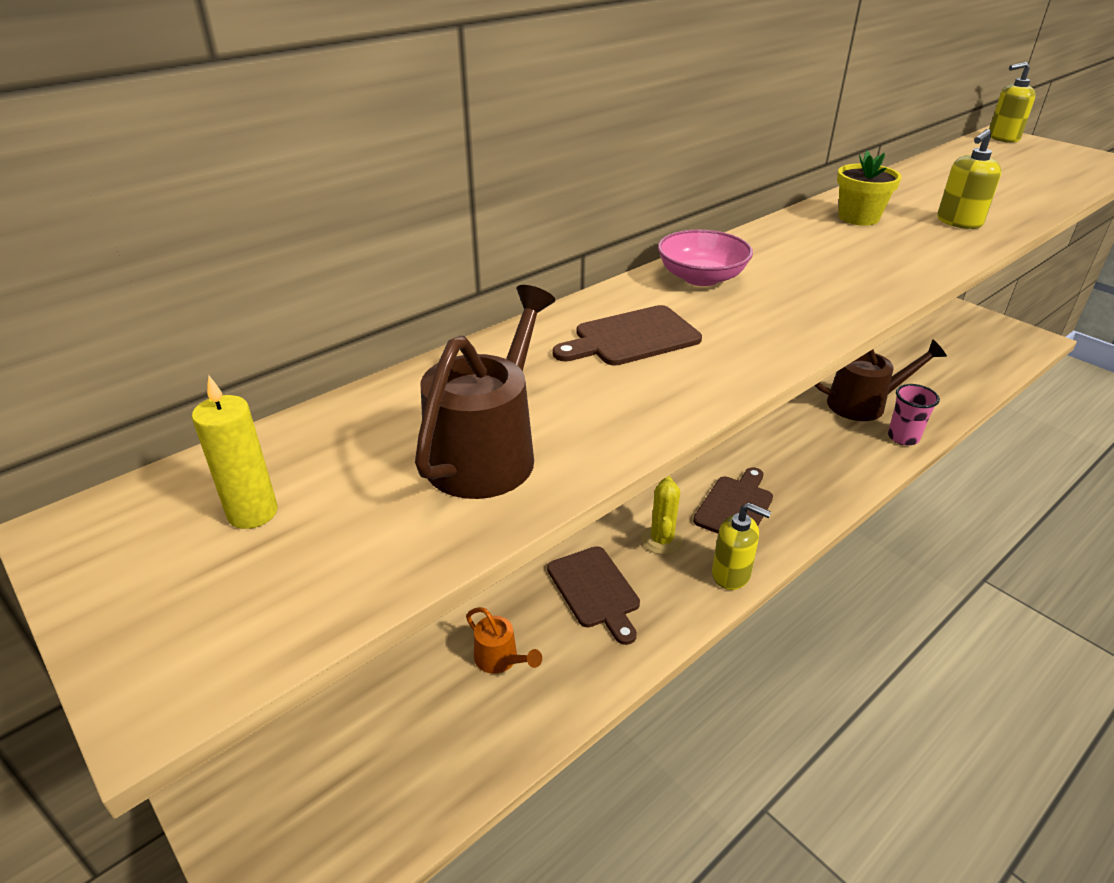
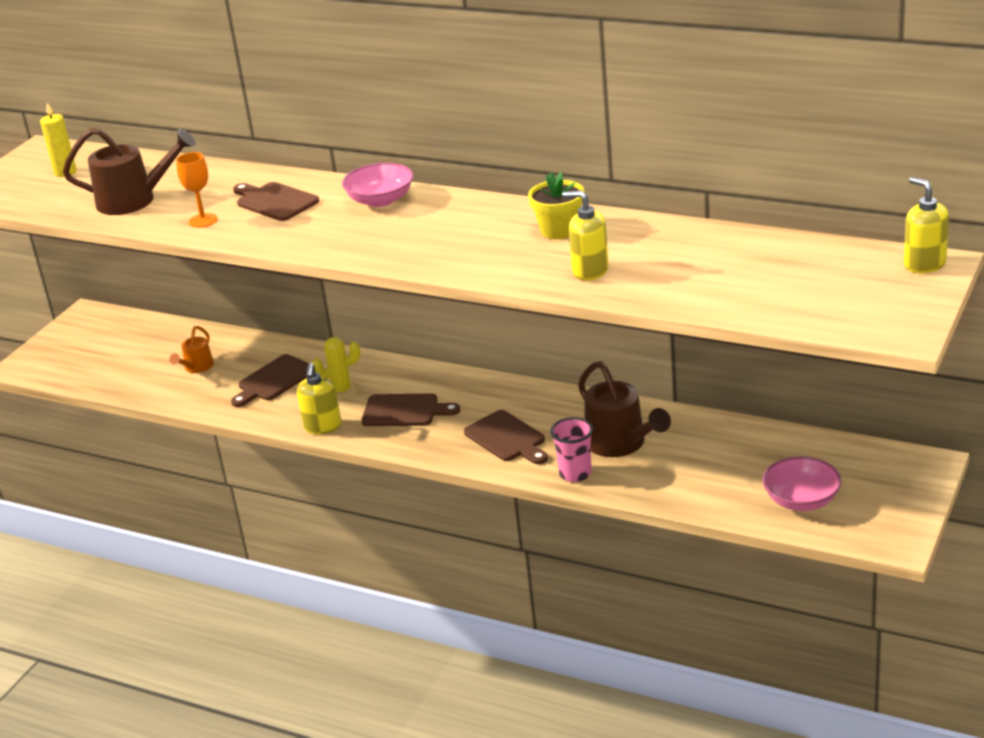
camera: 70 degrees right, 5 degrees down
(638, 400) = (203, 220): none -> orange goblet
(824, 457) = (507, 438): none -> brown cutting board
(978, 355) = (801, 500): none -> pink bowl

